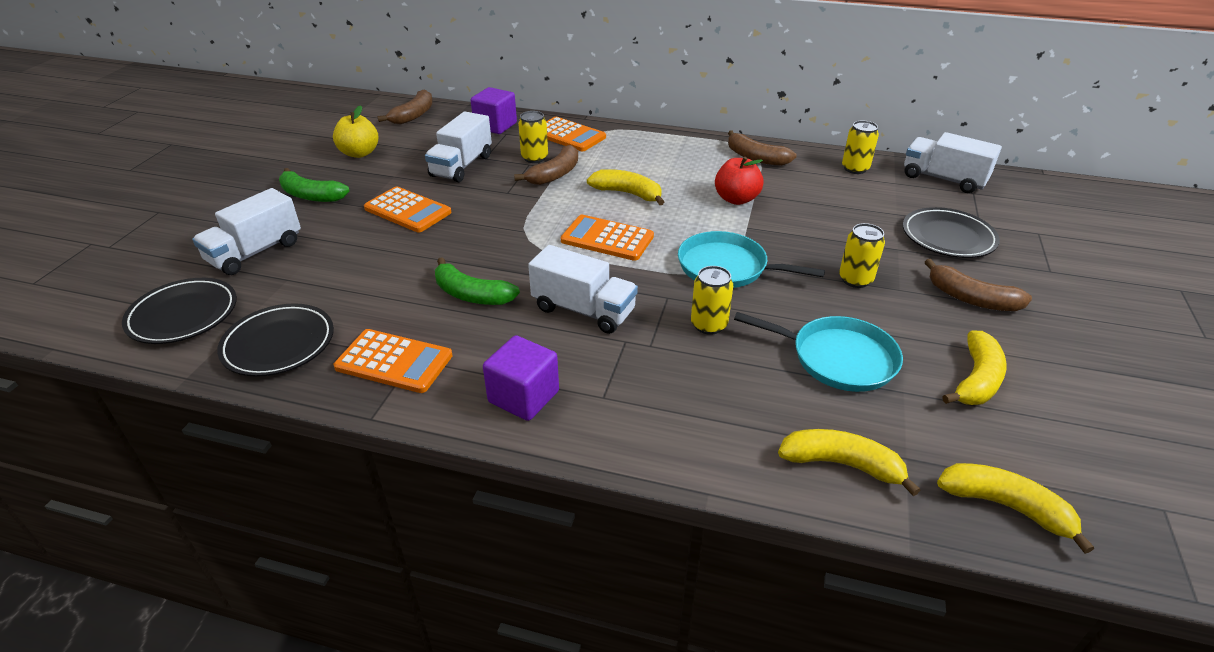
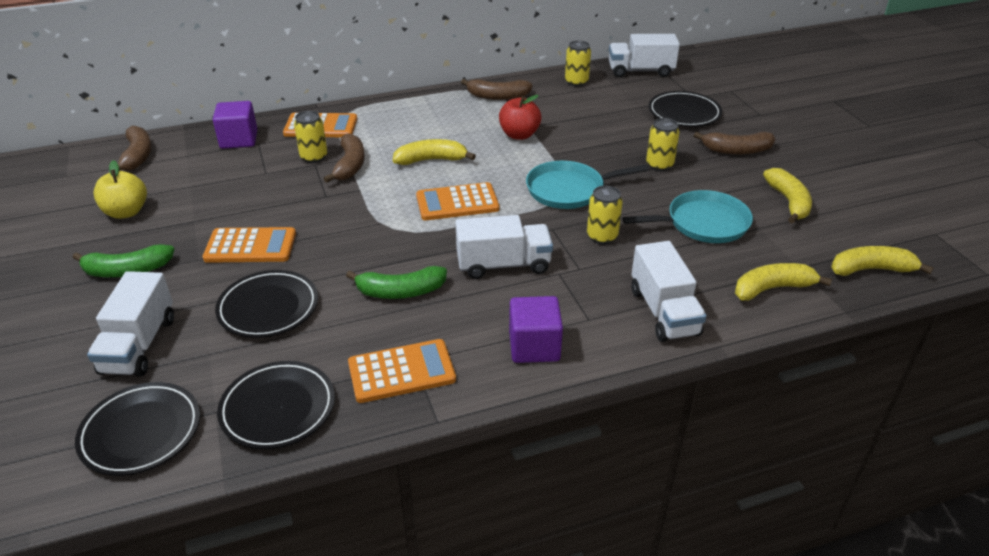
camera: 35 degrees left, 0 degrees up
(364, 263) = (268, 308): none -> black plate
(461, 166) = (252, 188): white truck -> white truck (663, 312)

